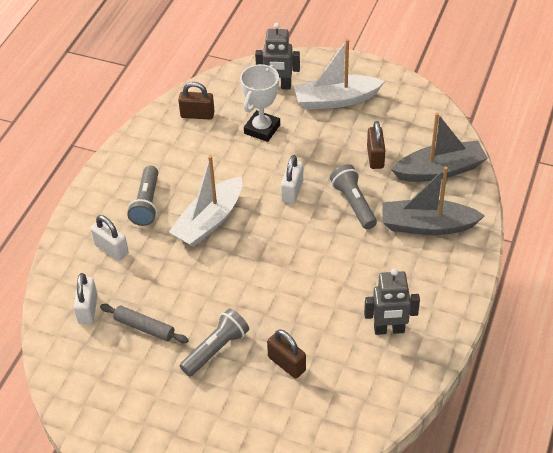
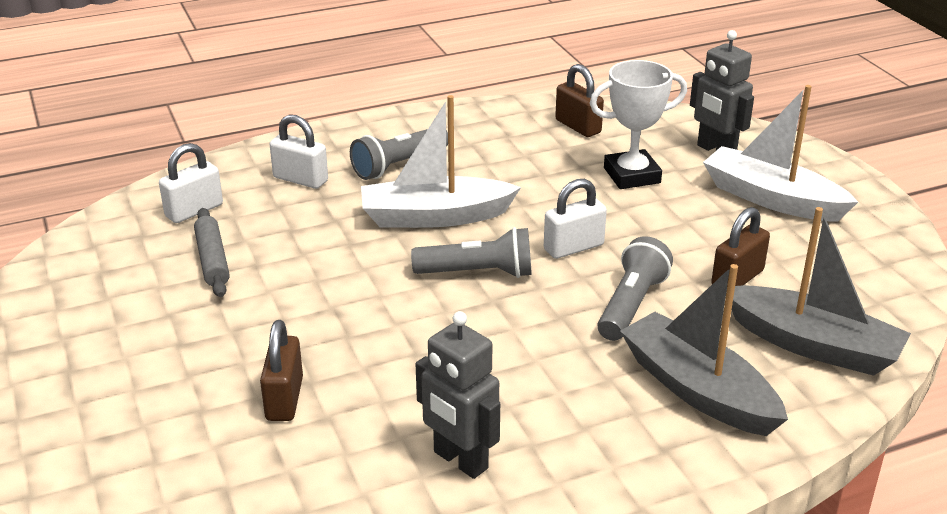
camera: 45 degrees right, 15 degrees down
(111, 249) = (300, 179): white padlock -> white padlock turned 60 degrees counterclockwise
(216, 349) = (241, 328): grey flashlight -> grey flashlight (478, 273)

